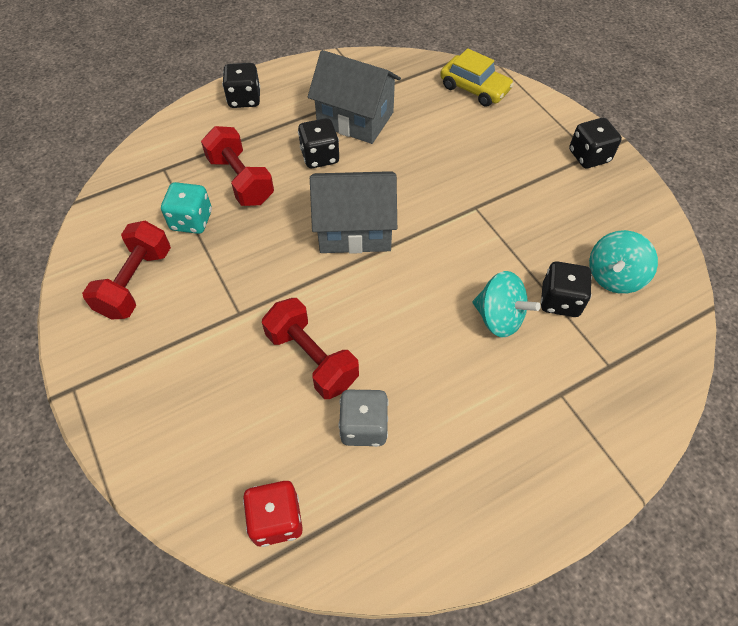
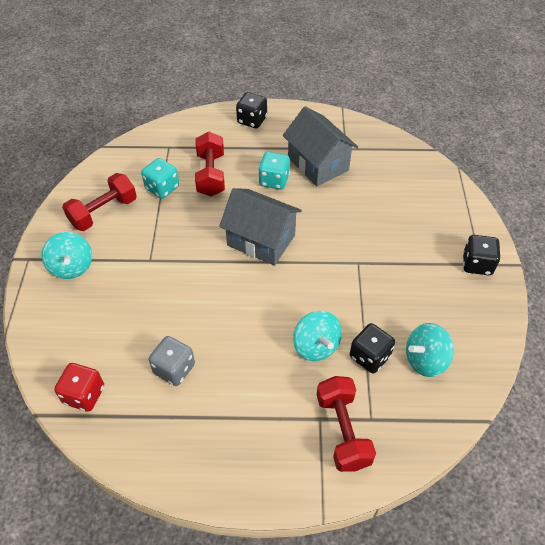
camera: 30 degrees right, 5 degrees down
(142, 369) = (72, 267): none -> turquoise spinning top
(312, 358) = (173, 310): red dumbbell -> red dumbbell (343, 431)
(320, 157) = (274, 180): black dice -> turquoise dice
(474, 88) = (424, 177): yellow car -> none

